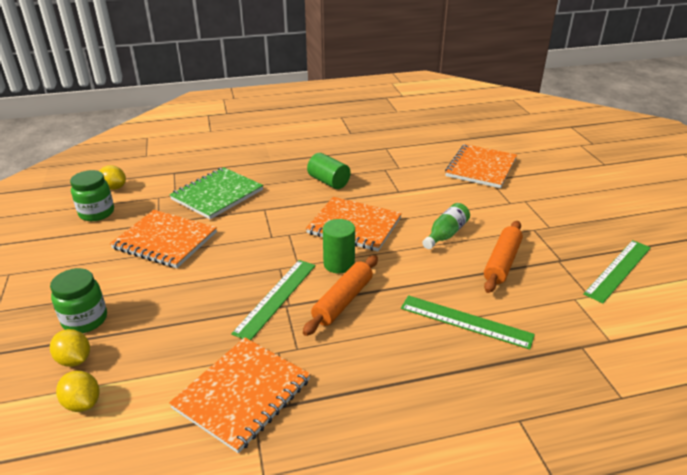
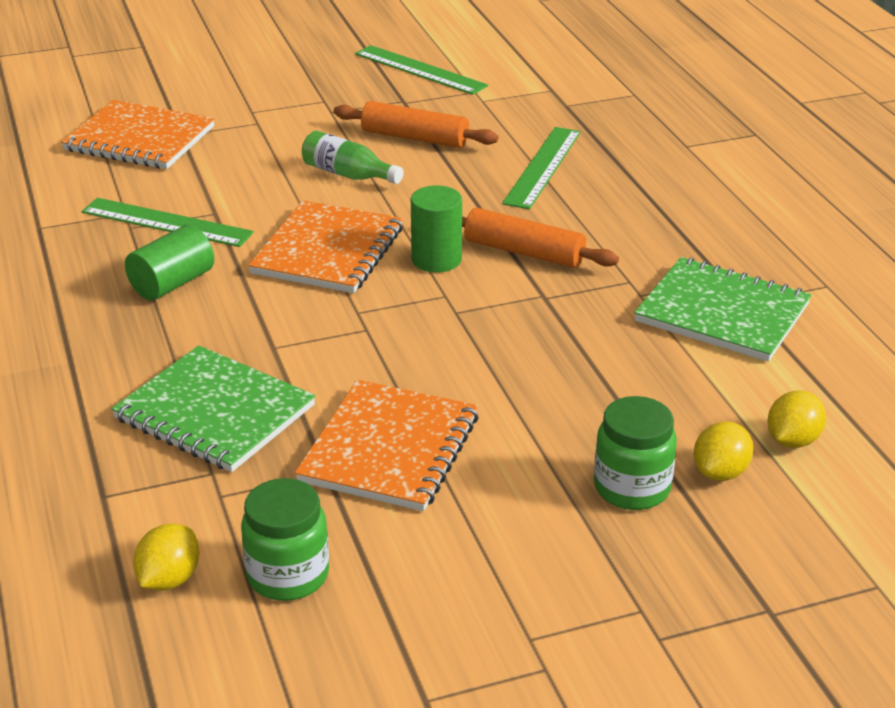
camera: 95 degrees left, 0 degrees up
(242, 394) = (722, 313): orange notebook -> green notebook
(276, 298) = (529, 307): green ruler -> green ruler (166, 222)

